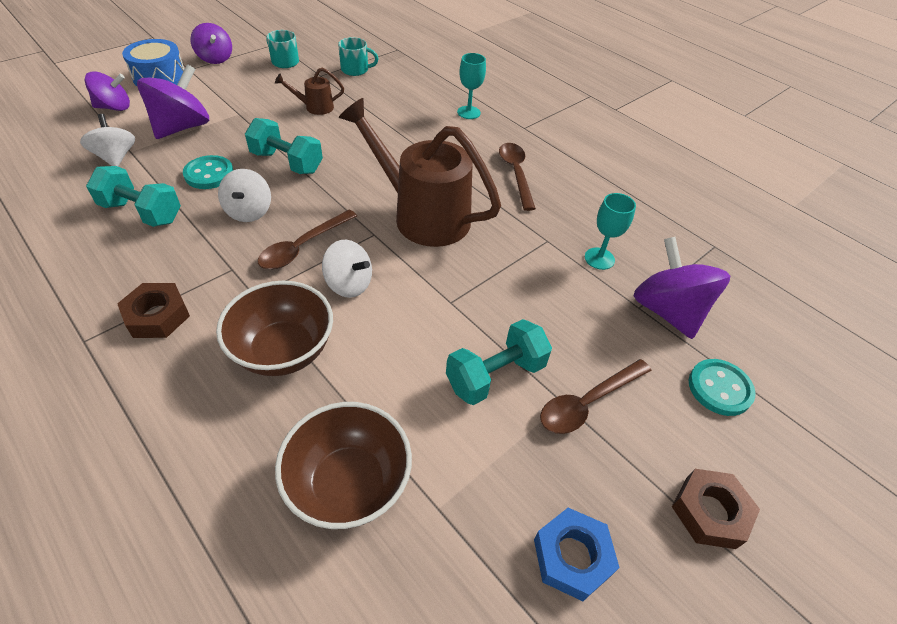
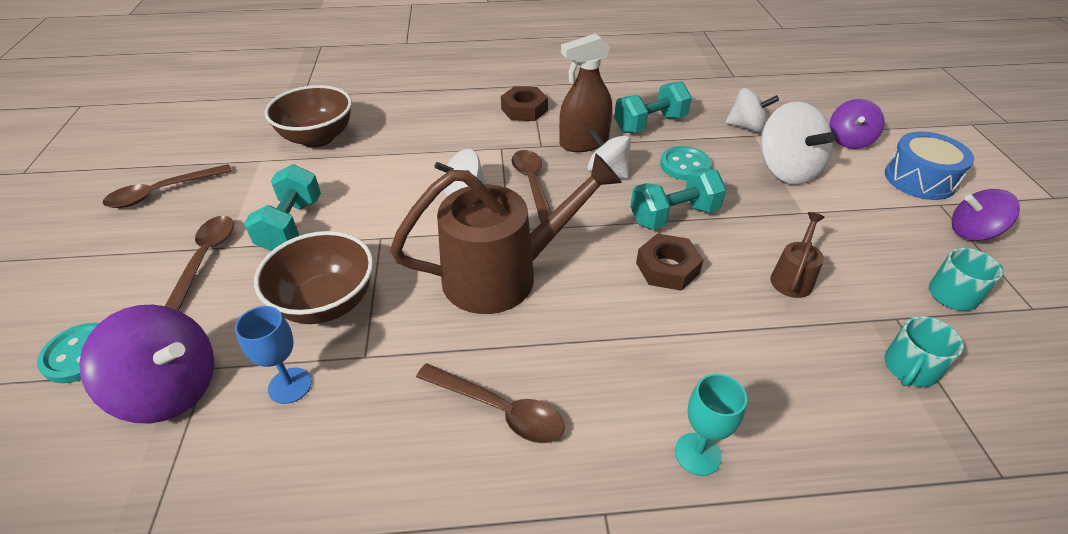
camera: 130 degrees right, 5 degrees down
(182, 127) = (786, 170): purple spinning top -> white spinning top
(206, 242) = (584, 142): none -> brown spray bottle
(284, 351) = (436, 145): brown bowl -> brown bowl (326, 303)
(572, 556) = (162, 192): blue nut -> brown spoon
(599, 258) = (290, 385): turquoise goblet -> blue goblet
(710, 512) = (69, 266): brown nut -> brown nut (667, 268)

